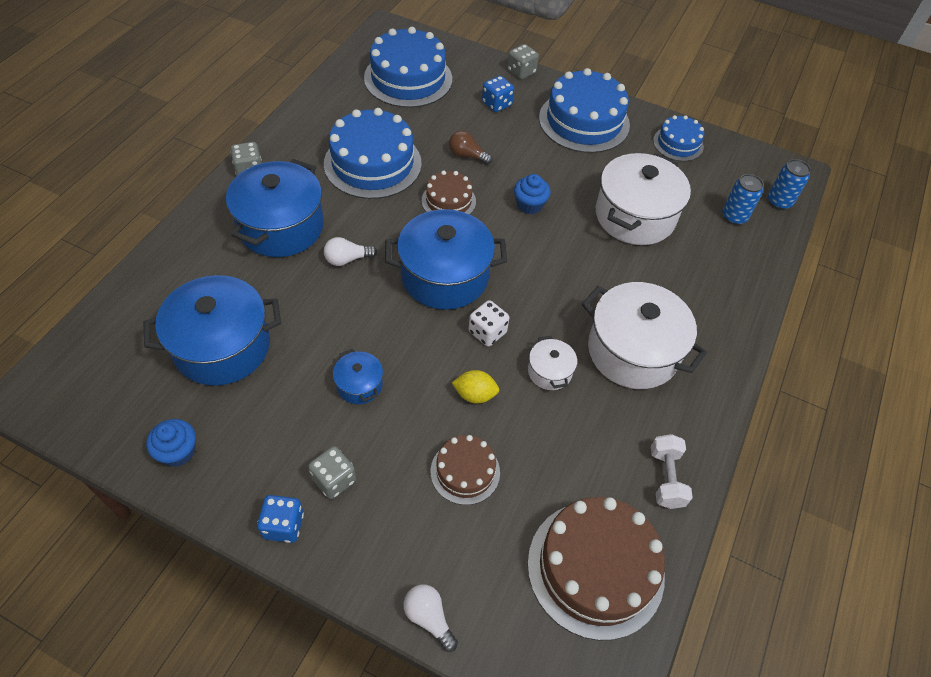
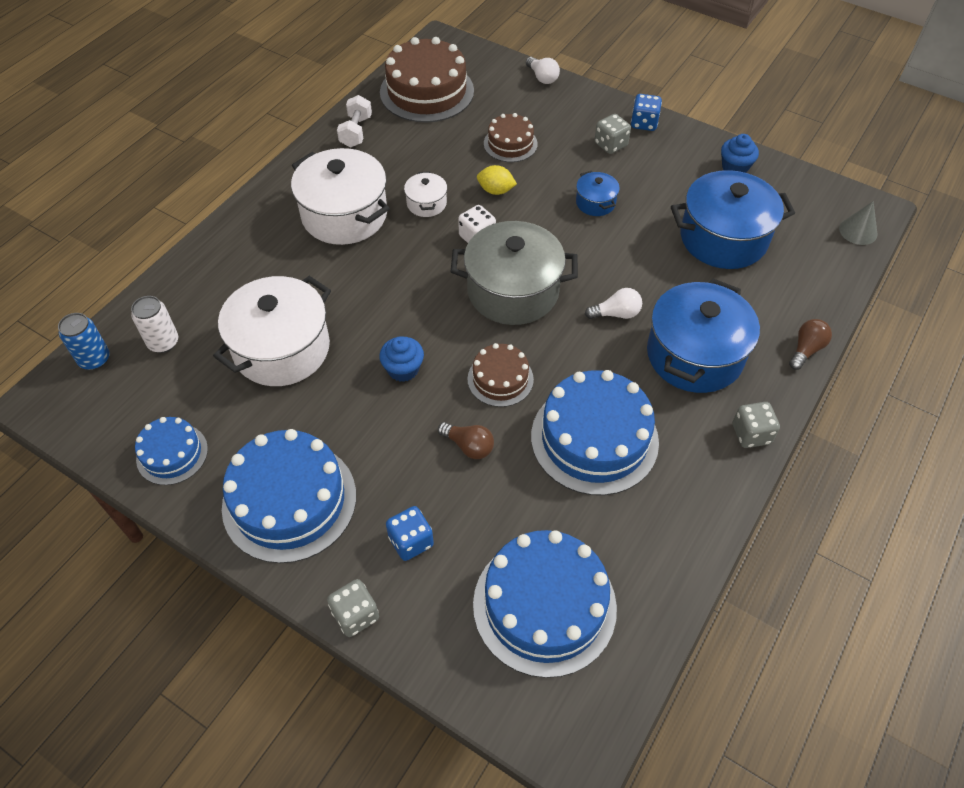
camera: 170 degrees left, 0 degrees up
(64, 365) = (858, 231): none -> grey cone
(178, 235) = (806, 349): none -> brown light bulb
(444, 276) = (513, 291): blue pot -> grey pot
(734, 217) = (163, 342): blue can -> white can

